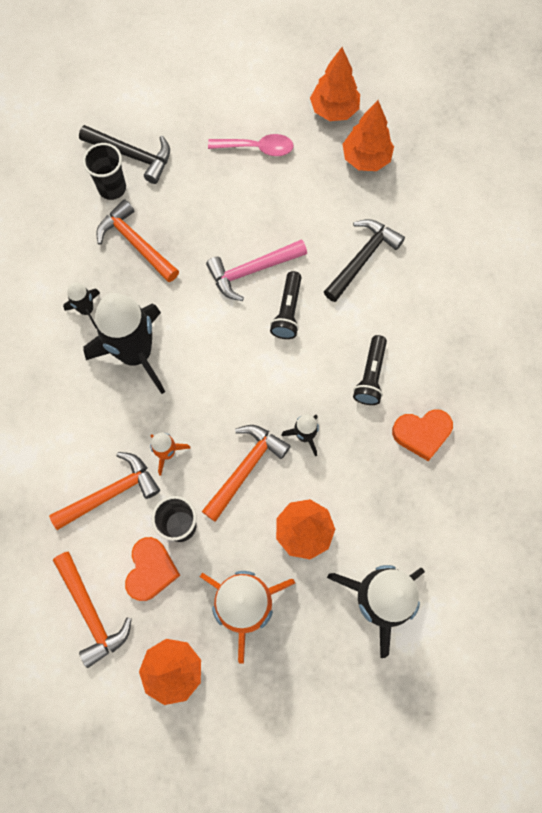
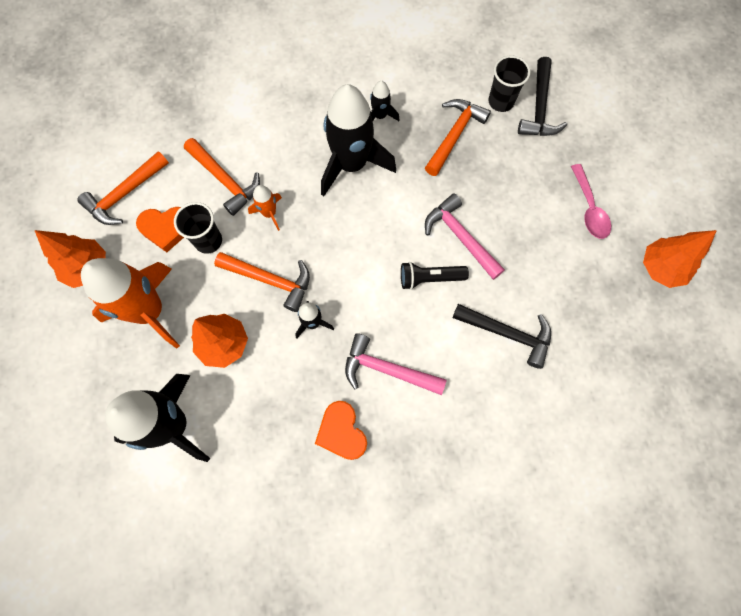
camera: 75 degrees right, 0 degrees up
(366, 159) = (618, 312): orange tree -> none
(370, 376) = (387, 369): black flashlight -> pink hammer

